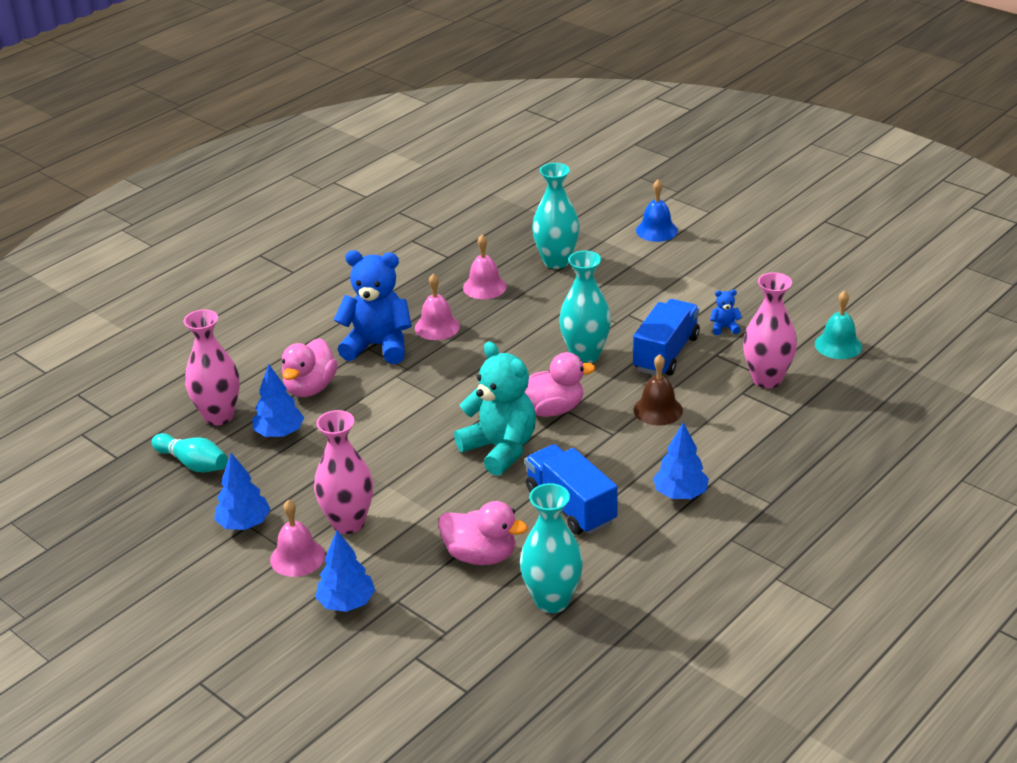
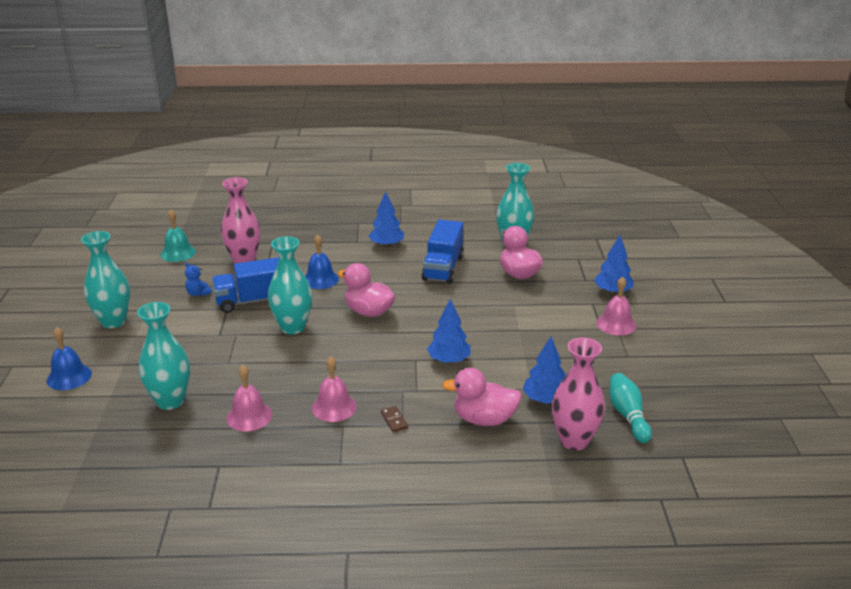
camera: 135 degrees left, 5 degrees down
(244, 524) = (629, 358): blue tree -> blue tree (449, 360)
(310, 388) = (484, 419): pink duck -> pink duck turned 150 degrees counterclockwise
(348, 523) = (567, 324): pink vase -> none
(378, 346) = (394, 420): blue teddy bear -> brown domino
(500, 449) = (430, 310): turquoise teddy bear -> none
(658, 410) = (320, 279): brown bell -> blue bell
(726, 271) = (113, 321): none -> turquoise vase

